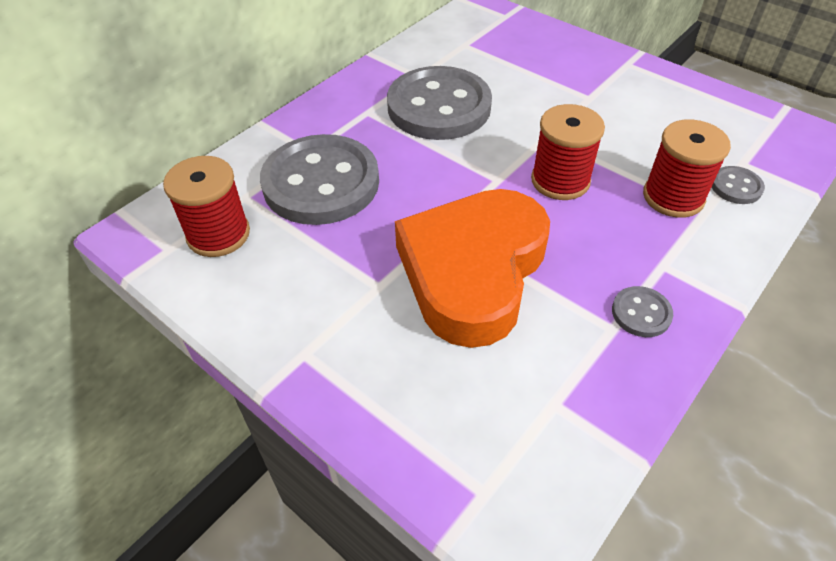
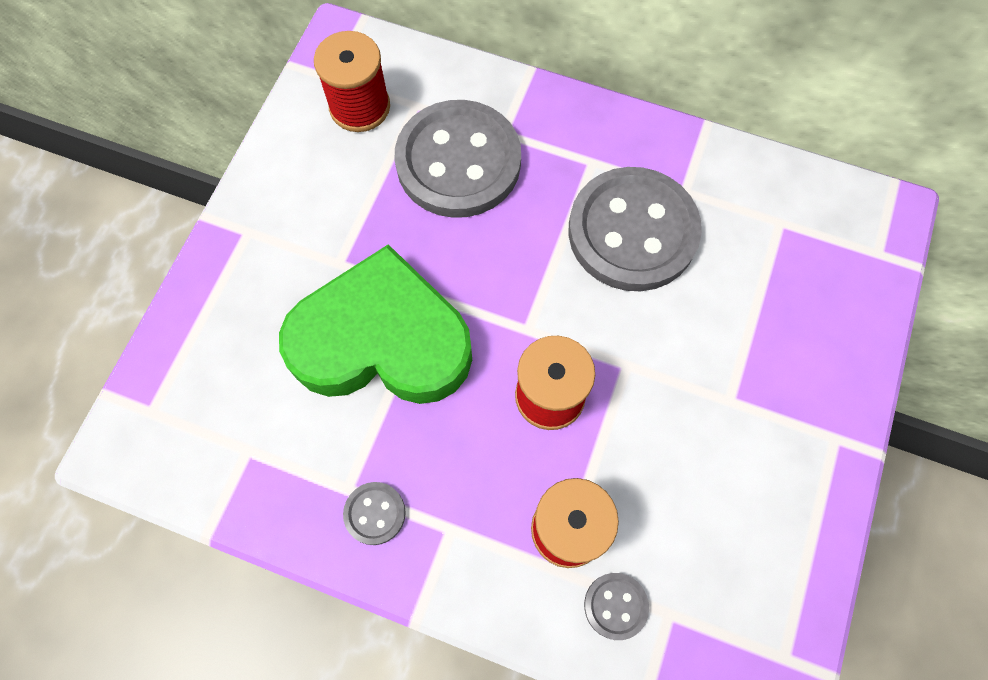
camera: 70 degrees right, 20 degrees up
(473, 271) = (382, 340): orange heart -> green heart

